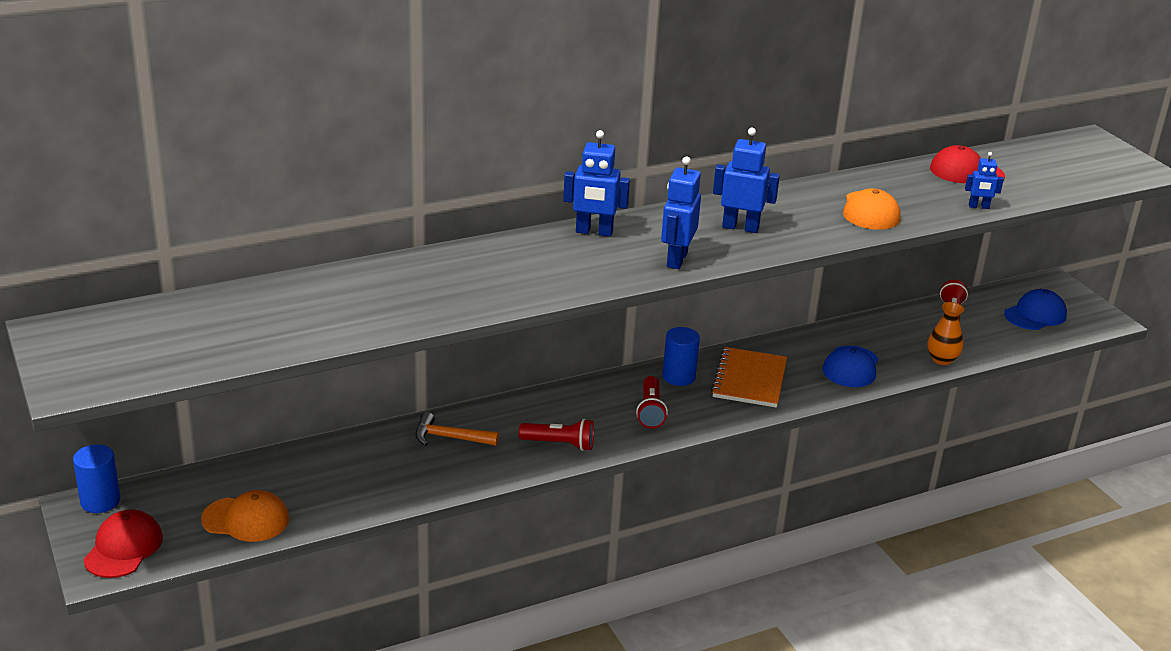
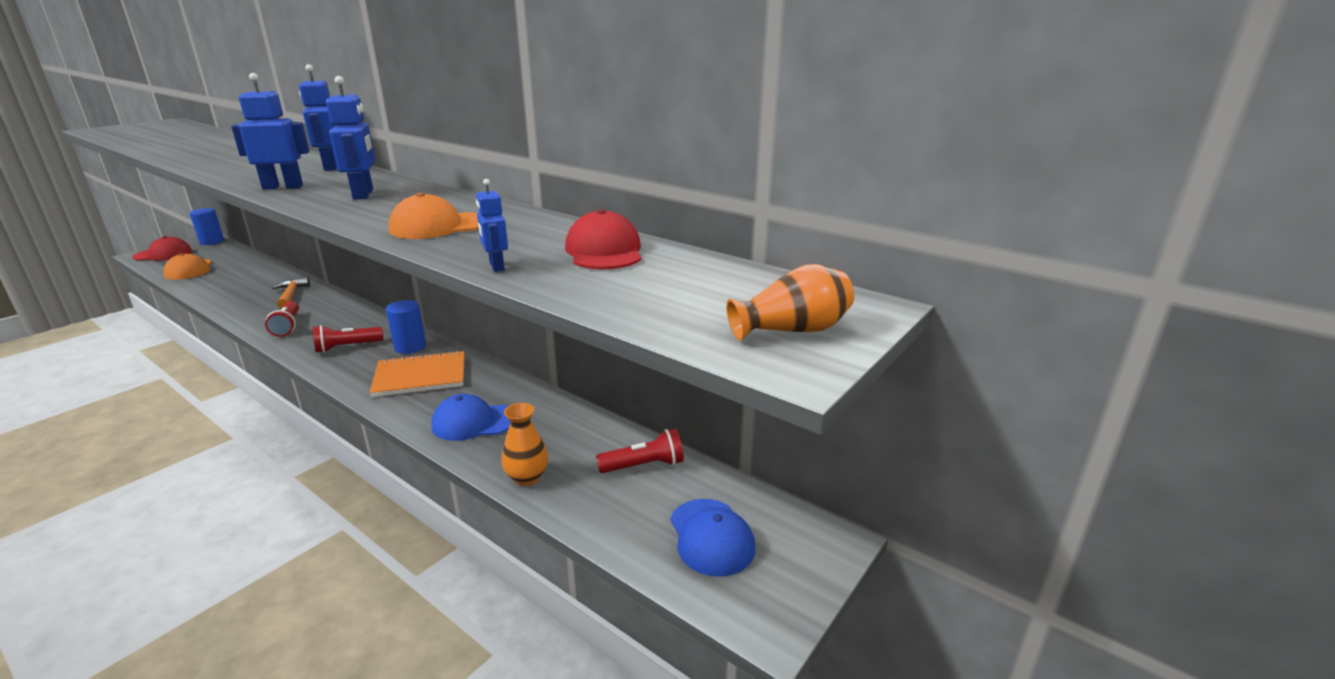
camera: 65 degrees right, 5 degrees down
(1035, 315) = (711, 537): blue cap -> blue cap turned 45 degrees clockwise
(1112, 160) = (792, 330): none -> orange vase

